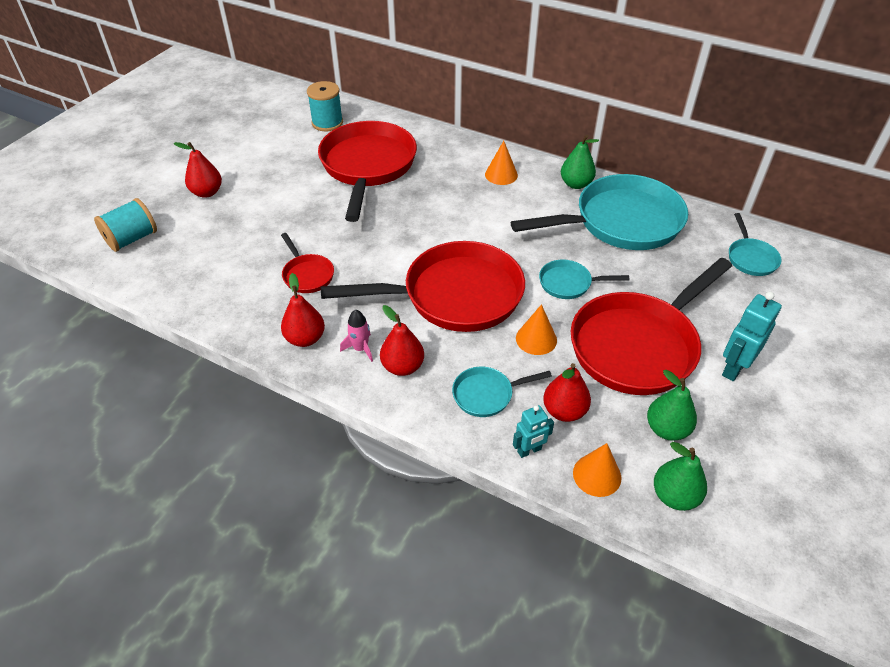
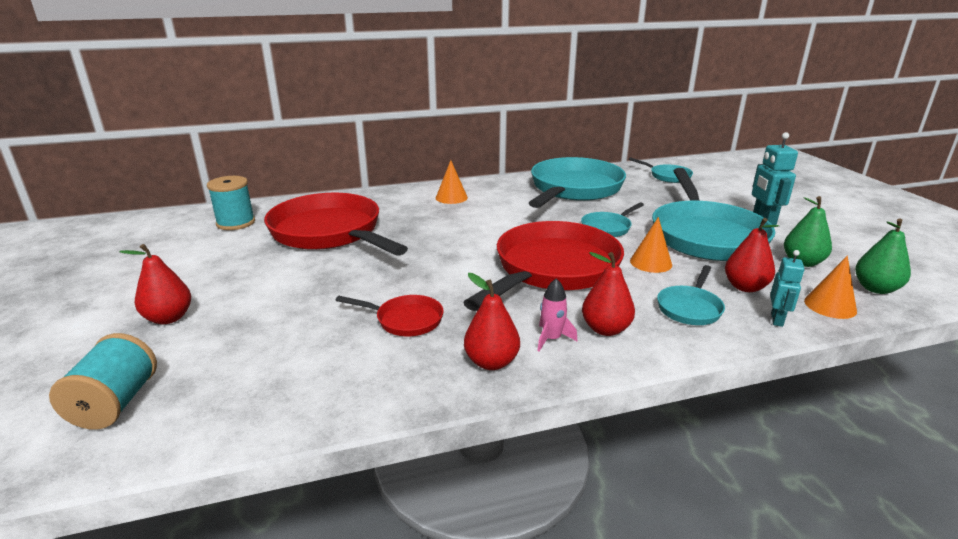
camera: 45 degrees left, 20 degrees down
(576, 184) = (511, 184): green pear -> none
(638, 345) = (705, 235): red pan -> turquoise pan

